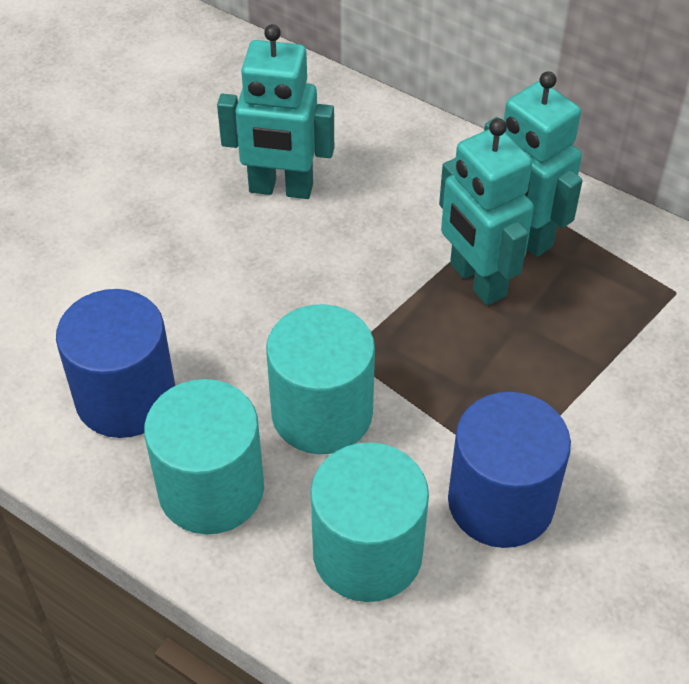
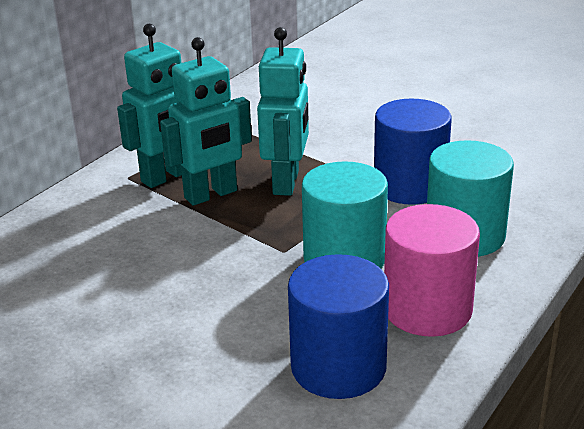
camera: 90 degrees left, 20 degrees down
(211, 489) = (427, 309): turquoise cylinder -> pink cylinder
(281, 189) = (85, 292): turquoise robot -> turquoise robot (286, 183)

